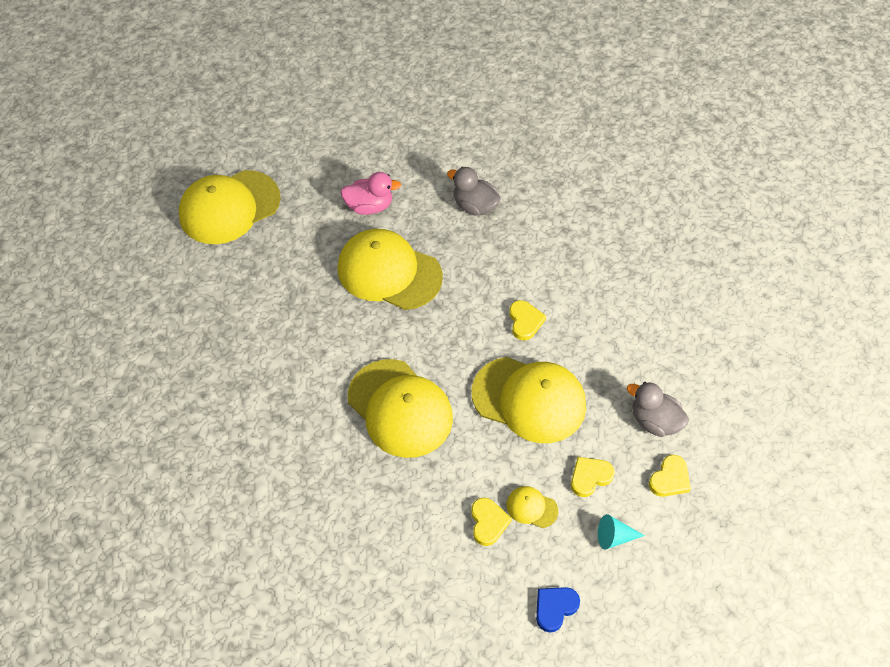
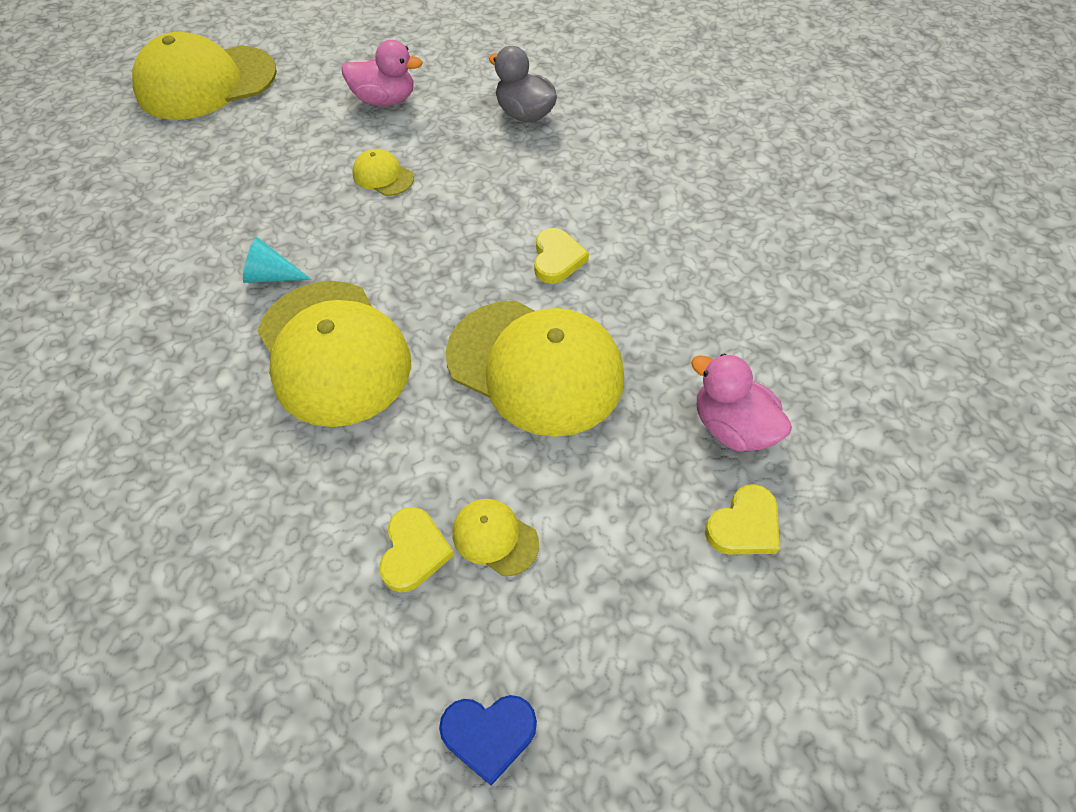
camera: 10 degrees right, 0 degrees up
(389, 272) = (383, 176): yellow cap -> yellow cap, size x0.43
(555, 608) = (489, 734): blue heart -> blue heart turned 150 degrees counterclockwise
(590, 477) = (606, 501): yellow heart -> none
(614, 537) = (628, 614): turquoise cone -> turquoise cone (272, 276)
(654, 421) = (731, 427): grey duck -> pink duck

